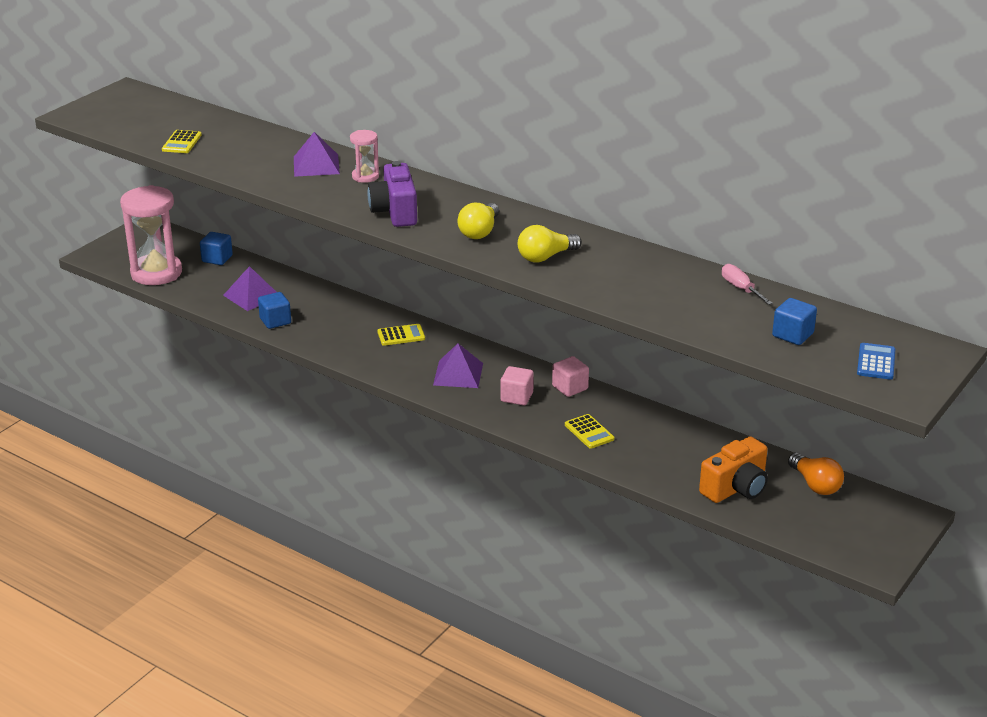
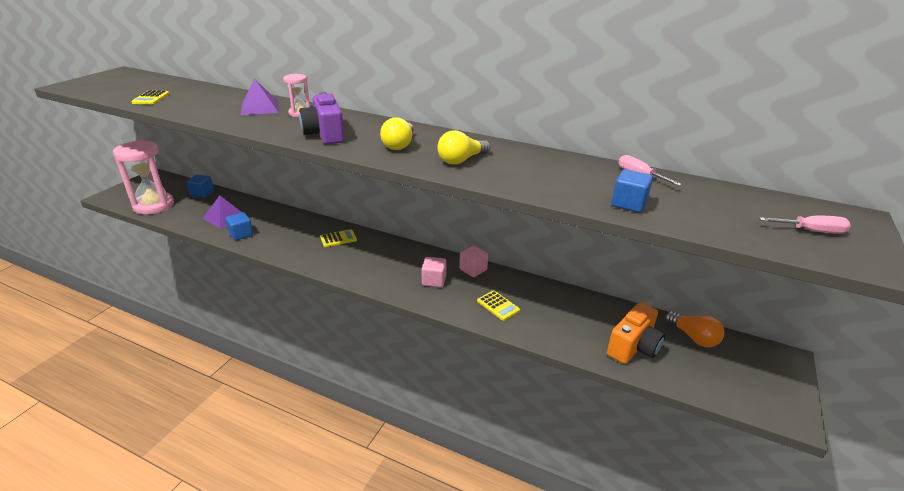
camera: 10 degrees left, 0 degrees up
(458, 374) = (385, 265): purple pyramid -> none
(792, 335) = (715, 211): blue cube -> blue cube (628, 204)
(876, 362) = (811, 231): blue calculator -> pink screwdriver

